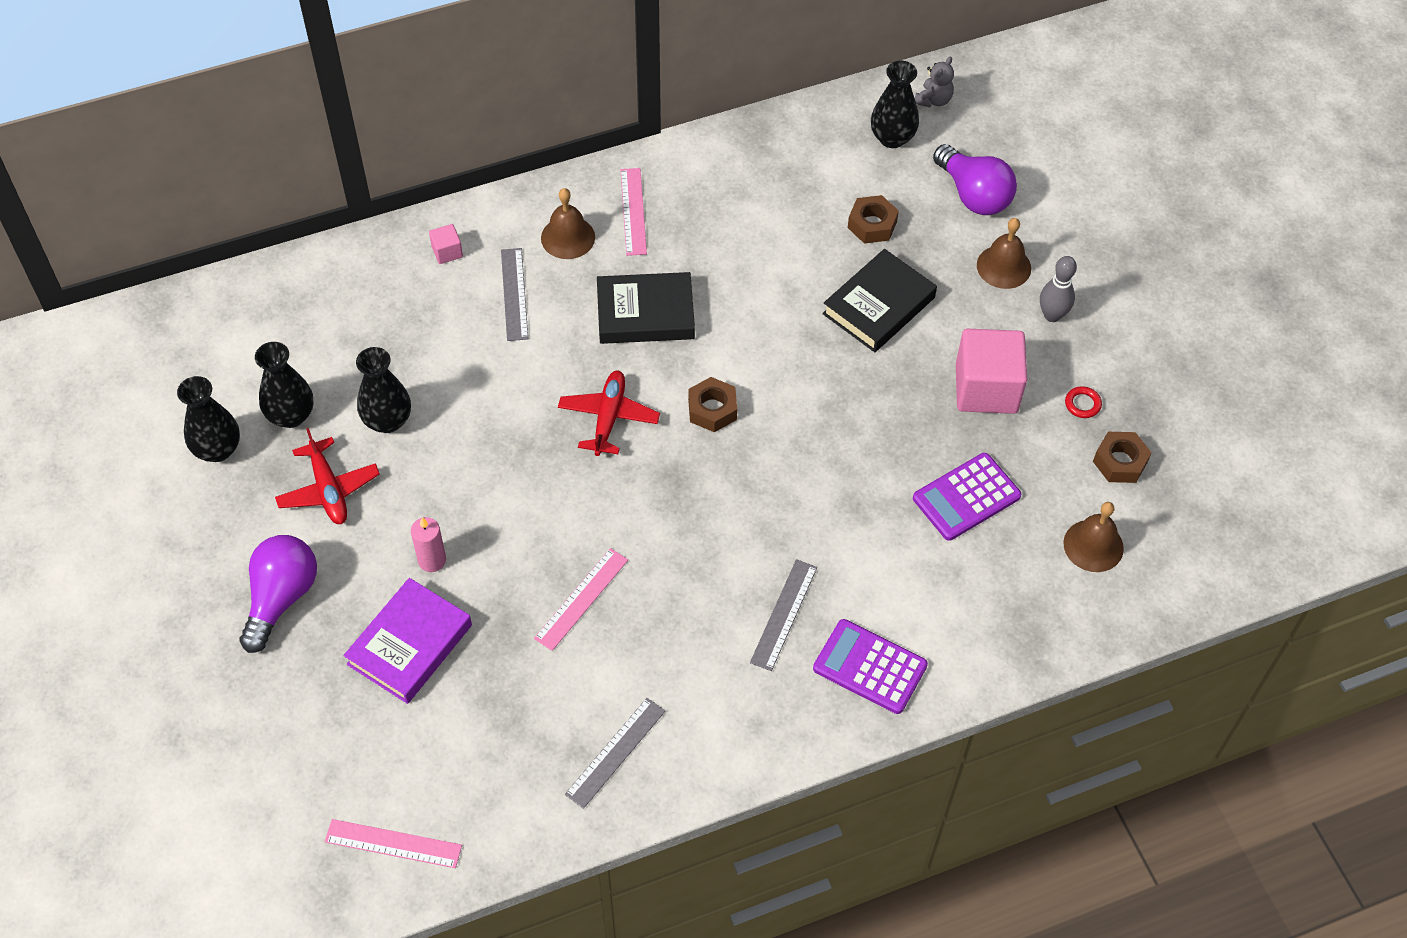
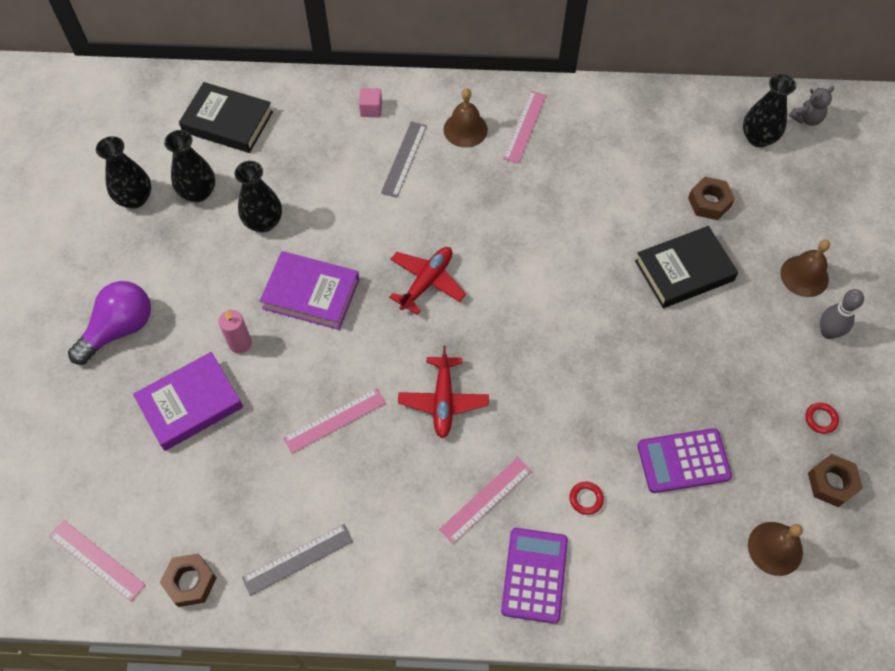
camera: 25 degrees right, 5 degrees up
(328, 489) = (195, 259): red plane -> red plane (443, 401)
(485, 478) = (311, 294): none -> purple book
(645, 313) = (495, 209): black book -> black book (228, 122)
(712, 409) = (510, 306): brown nut -> brown nut (190, 582)
(784, 614) = (486, 500): grey ruler -> pink ruler
(870, 667) = (534, 575): purple calculator -> purple calculator turned 45 degrees clockwise
(886, 573) = (586, 499): none -> red ring
(973, 195) = (805, 207): purple light bulb -> none
(986, 388) = (743, 374): pink cube -> none

